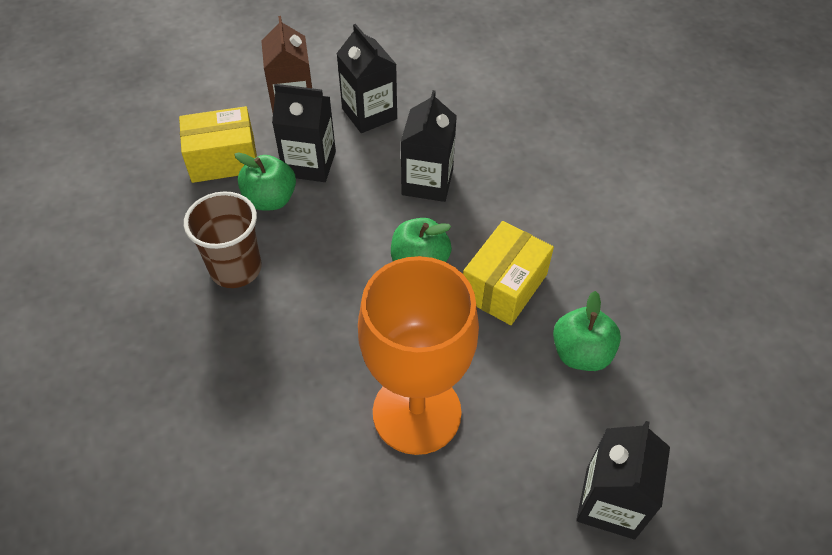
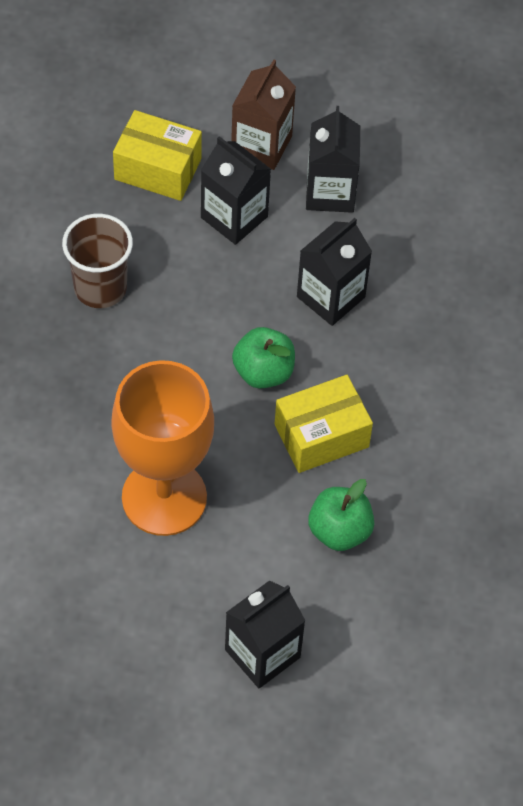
camera: 30 degrees right, 5 degrees up
(270, 199) = (173, 236): green apple -> none

